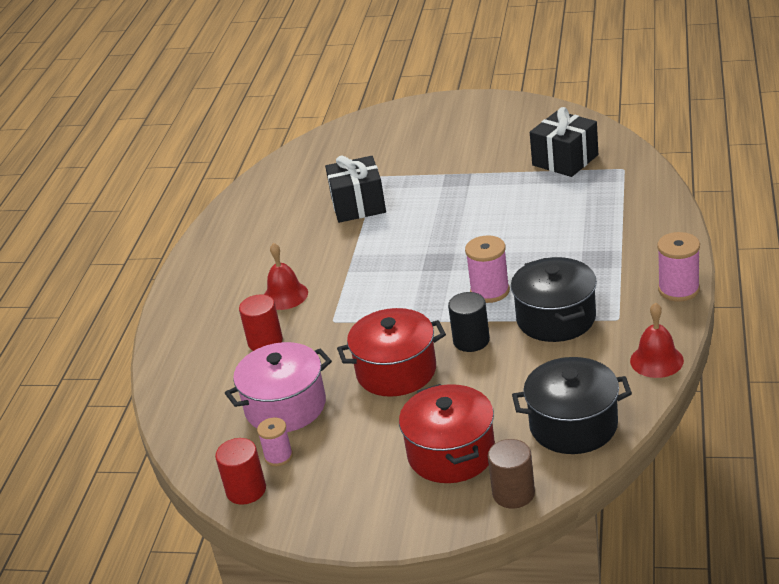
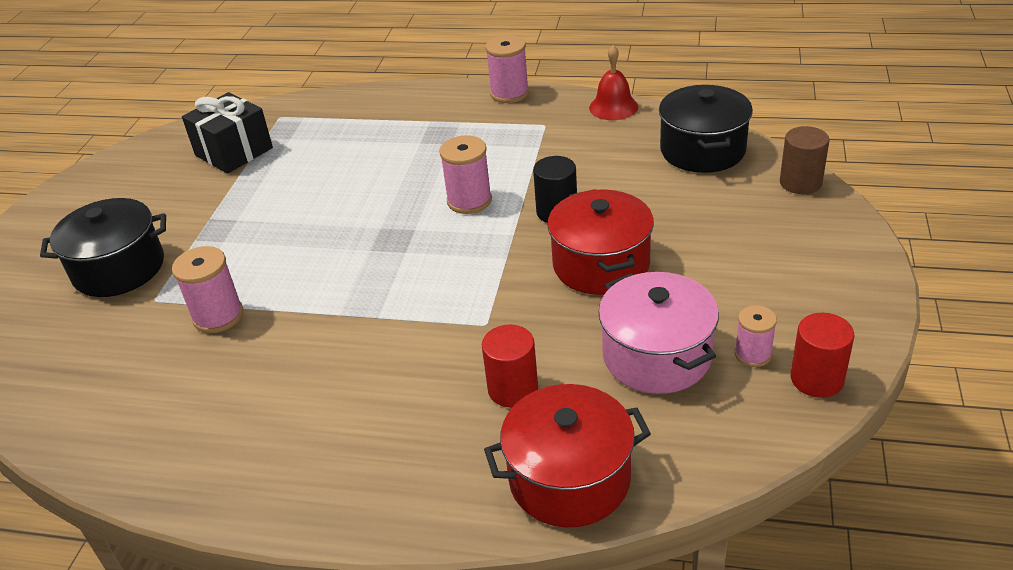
camera: 90 degrees left, 5 degrees up
(285, 295) = (409, 377): red bell -> none
(358, 205) = (218, 316): black gift -> pink spool
(451, 453) = (744, 221): red pot -> red pot (569, 479)
(556, 318) = (533, 159): black pot -> black pot (119, 269)

